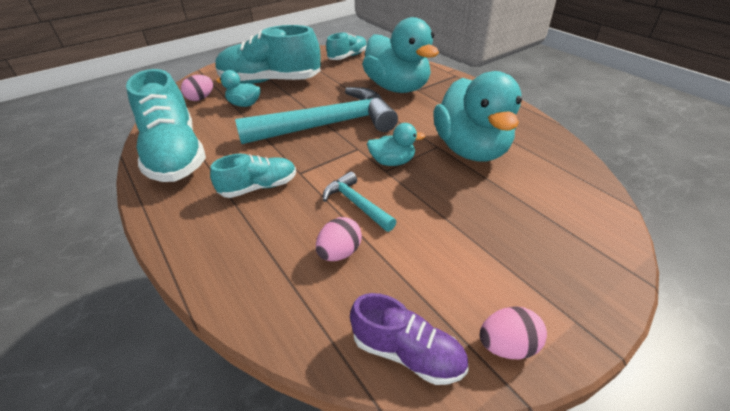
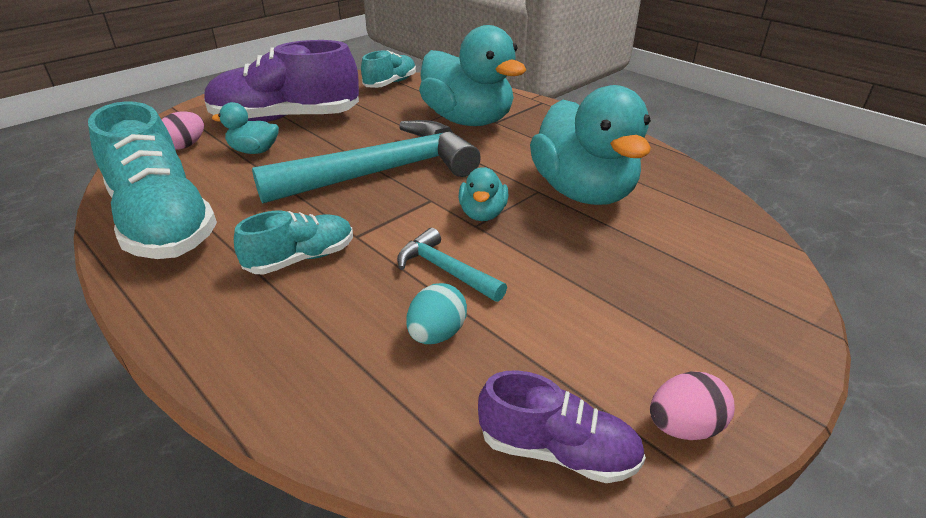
camera: 10 degrees left, 5 degrees down
(270, 81) = (286, 119): turquoise shoe -> purple shoe
(340, 252) = (436, 334): pink egg -> turquoise egg
(392, 162) = (482, 214): turquoise duck -> turquoise duck turned 105 degrees clockwise

